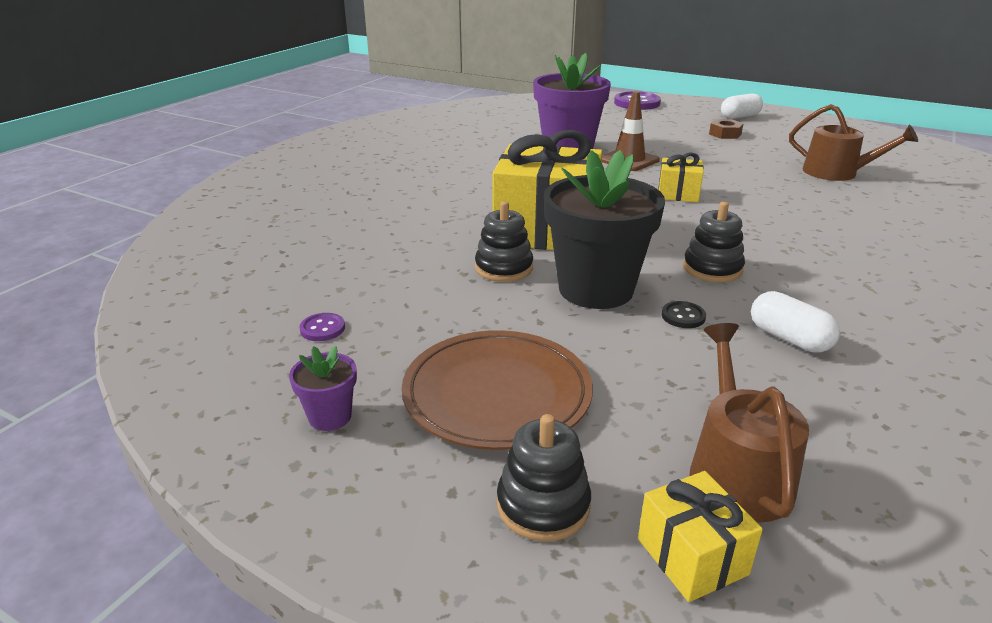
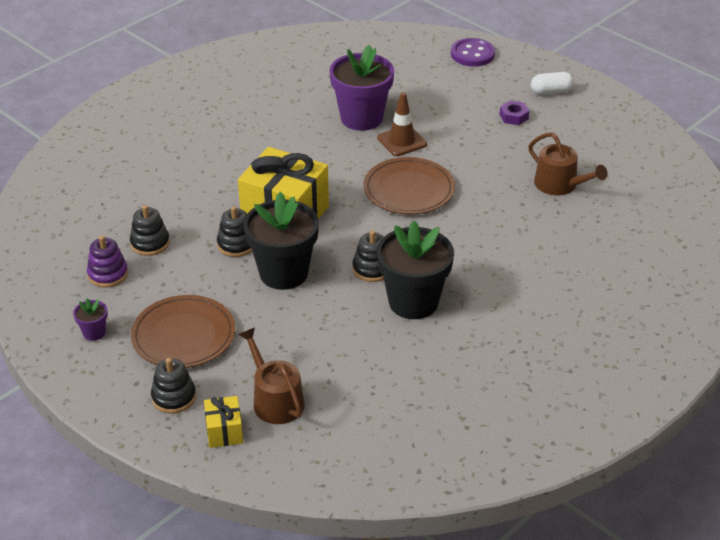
camera: 15 degrees right, 10 degrees up
(322, 329) = (108, 274): purple button -> purple stacking toy
(374, 283) = (150, 243): none -> black stacking toy
(678, 194) = (409, 190): yellow gift -> brown plate
(683, 316) = (322, 304): black button -> none
(725, 134) = (513, 117): brown nut -> purple nut
(736, 471) = (275, 400): brown watering can -> brown watering can turned 45 degrees counterclockwise
(789, 338) = (372, 331): white capsule -> none
(806, 295) = (413, 302): none -> black flower pot

